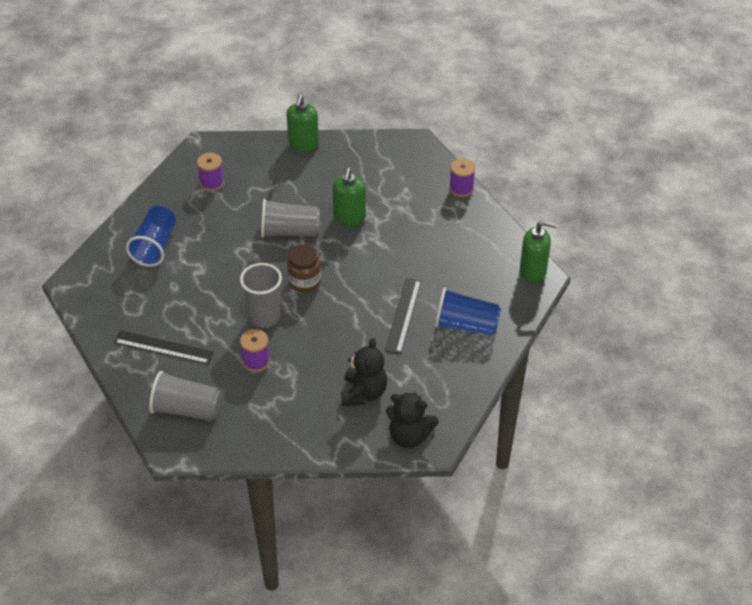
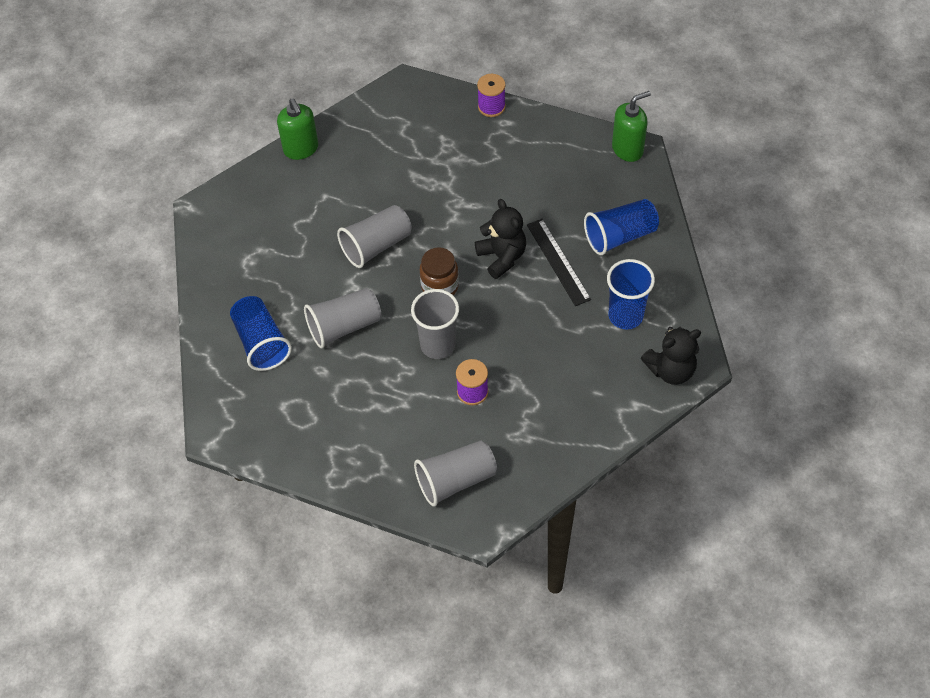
camera: 35 degrees left, 10 degrees up
(164, 347) = (373, 436): black ruler -> none
(212, 183) = (251, 243): purple spool -> none
(216, 268) = (344, 326): none -> grey cup
(349, 217) = (418, 197): green soap dispenser -> none
(363, 393) = (595, 357): black teddy bear -> black teddy bear (502, 257)
(414, 379) = (625, 316): none -> blue cup

